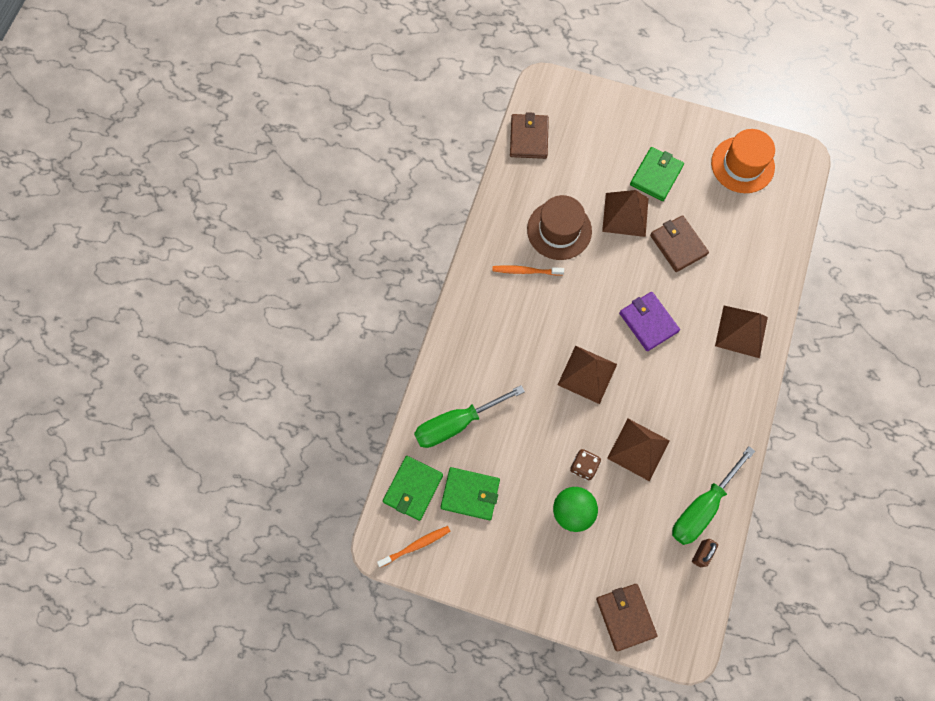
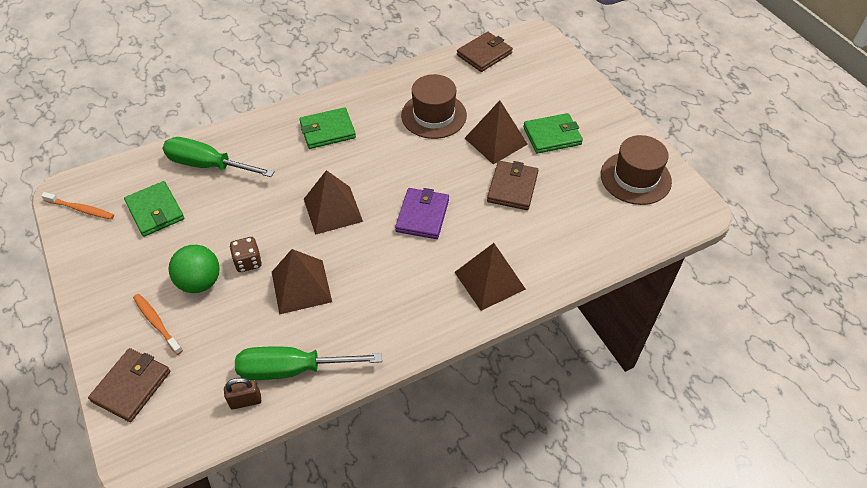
camera: 45 degrees right, 20 degrees down
(413, 488) = (129, 177): green wallet -> green wallet (327, 130)
(526, 271) = (377, 120): orange toothbrush -> orange toothbrush (157, 323)
(742, 165) = (635, 178): orange hat -> brown hat

